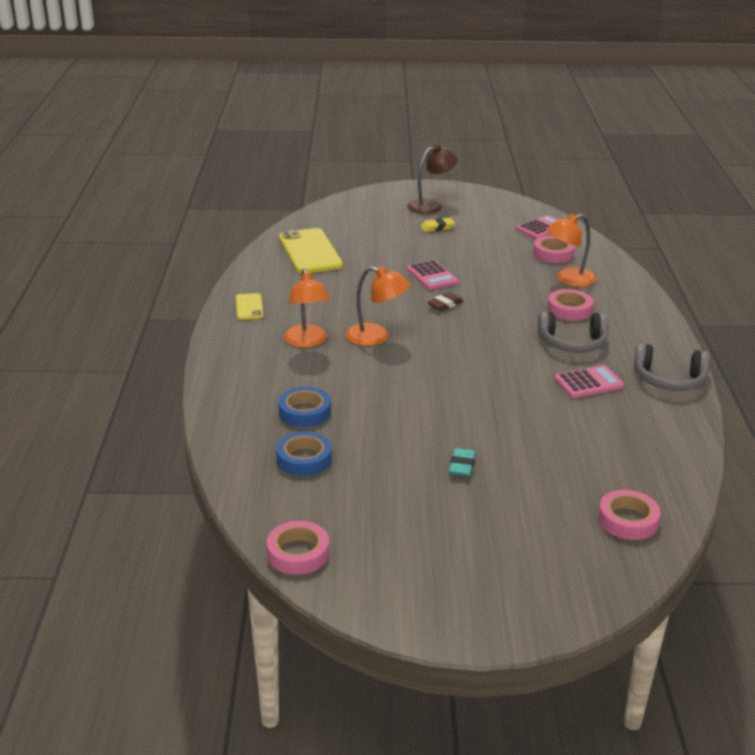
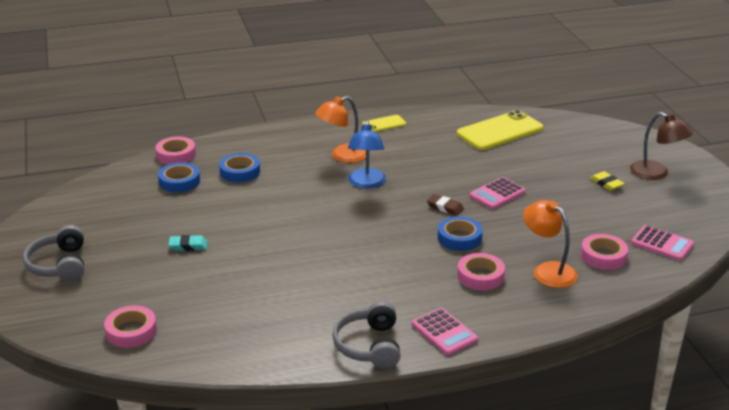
camera: 75 degrees right, 0 degrees up
(298, 553) = (73, 197): pink tape -> pink tape (176, 154)
(376, 337) = (366, 183): orange lamp -> blue lamp
(503, 307) = (459, 238): none -> blue tape
(572, 343) = (412, 283): grey headphones -> grey headphones (60, 265)
(588, 383) = (340, 297): pink calculator -> pink calculator (444, 332)

